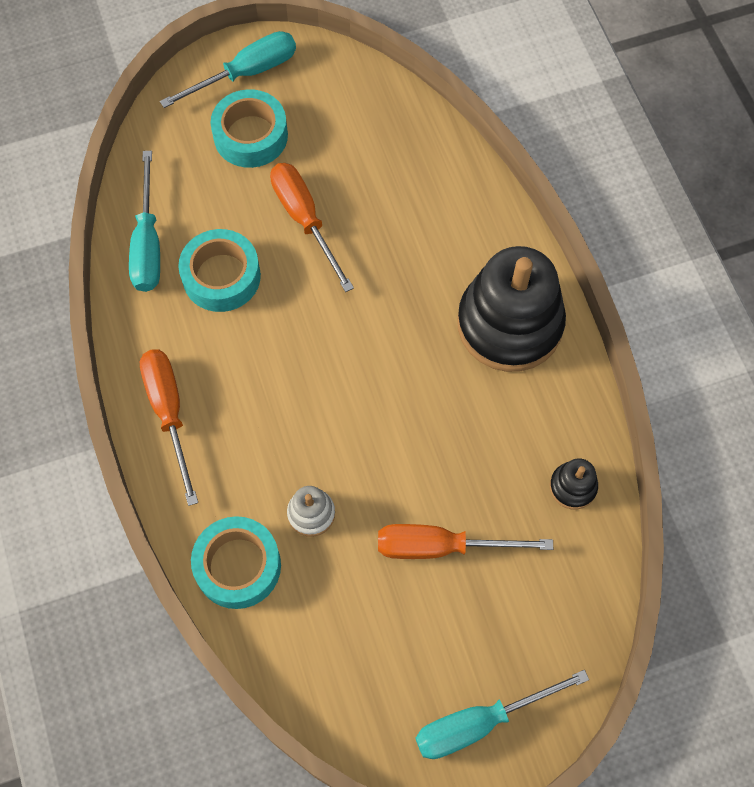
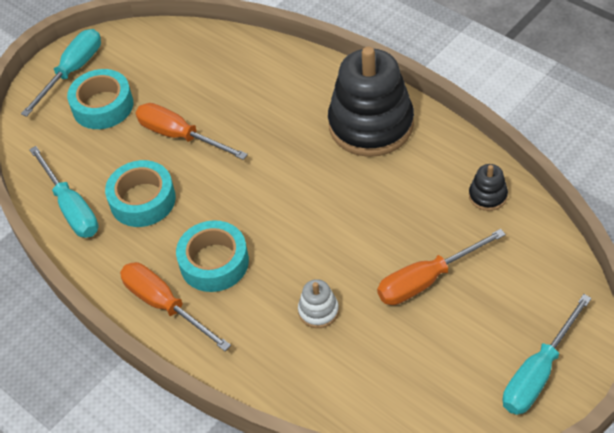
camera: 25 degrees left, 15 degrees down
(238, 566) = (289, 374): turquoise tape -> turquoise tape (214, 262)

